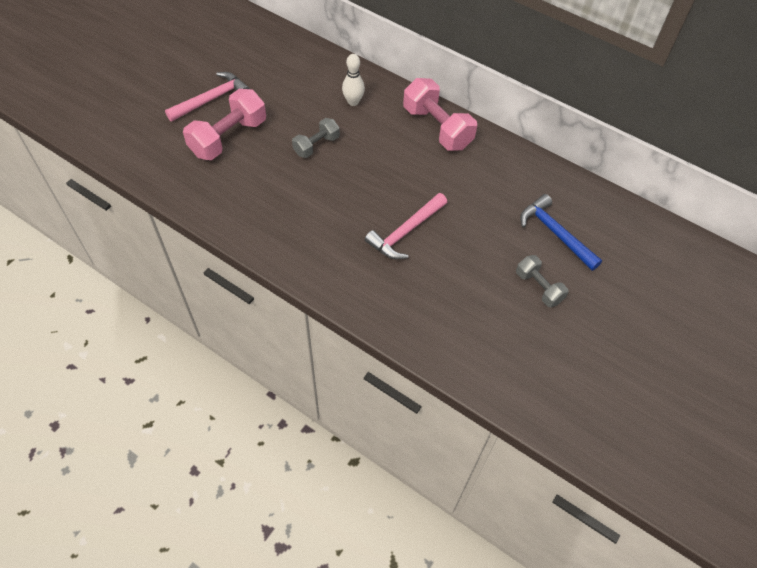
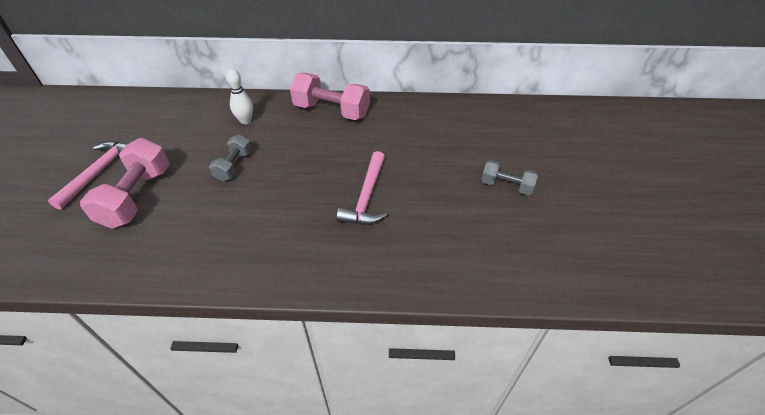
camera: 30 degrees left, 10 degrees down
(555, 233) = (482, 142): blue hammer -> none

